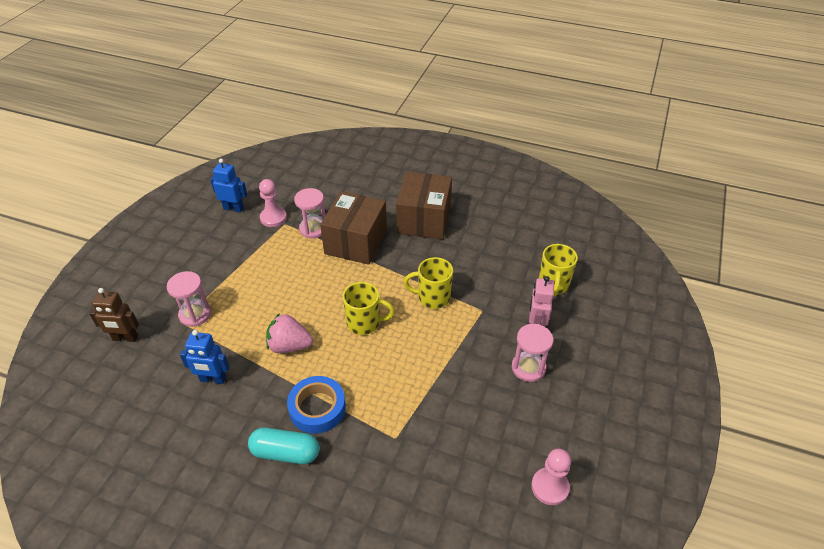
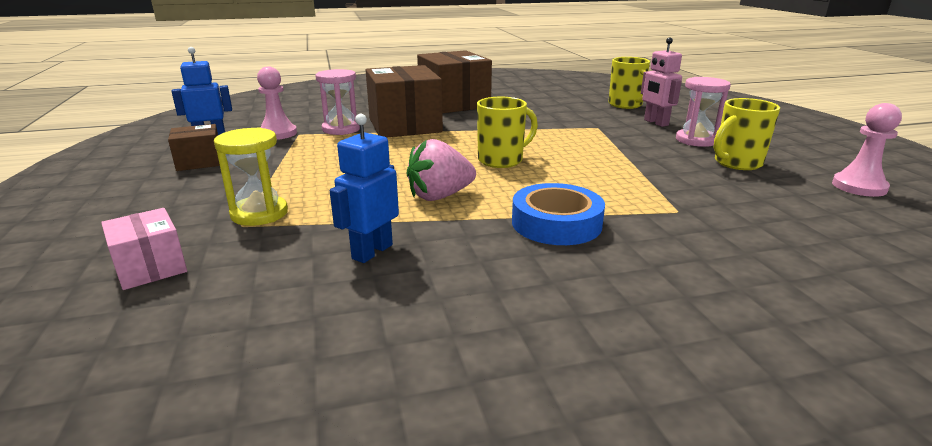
camera: 35 degrees left, 20 degrees down
(125, 338) = (150, 267): brown robot -> pink box
(195, 314) = (259, 214): pink hourglass -> yellow hourglass
(208, 238) = (199, 162): none -> brown box
(213, 379) = (372, 251): blue robot -> blue robot turned 150 degrees clockwise
(285, 453) = (584, 269): turquoise capsule -> none
(432, 298) = (541, 132): yellow mug -> yellow mug (736, 163)

